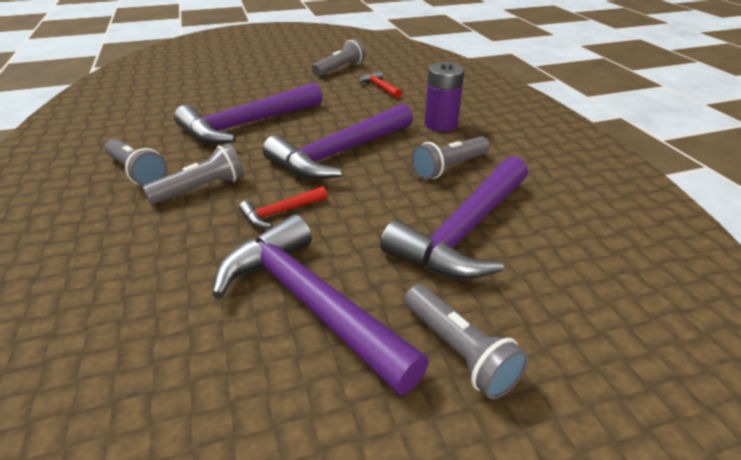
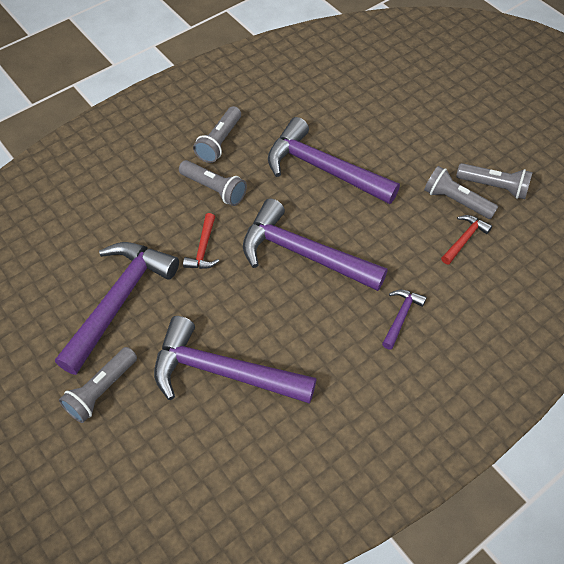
camera: 70 degrees right, 20 degrees up
(281, 212) = (203, 248): red hammer -> red hammer turned 120 degrees counterclockwise
(441, 124) = (401, 317): purple battery -> purple hammer
(449, 167) = (315, 342): grey flashlight -> grey flashlight (456, 201)

